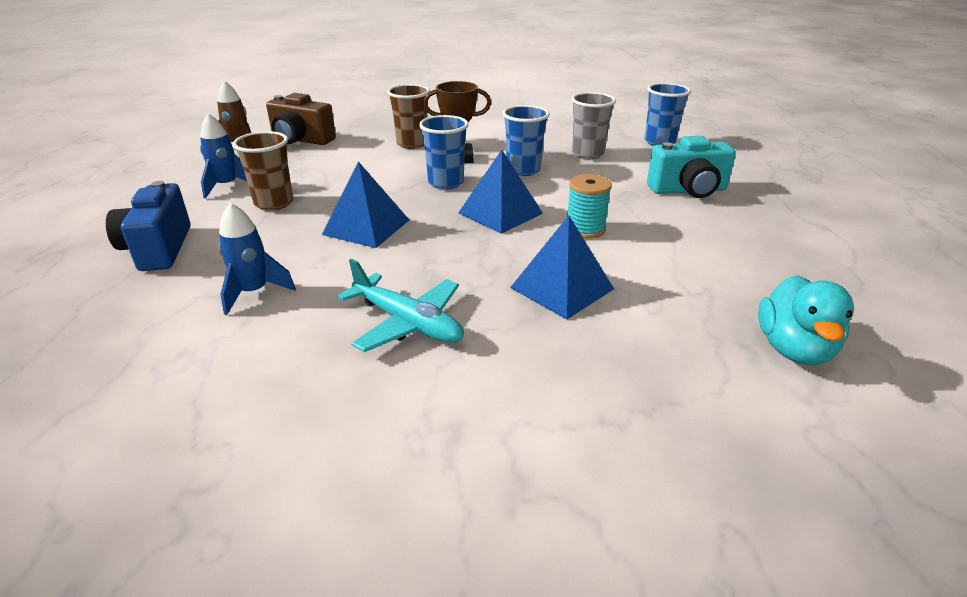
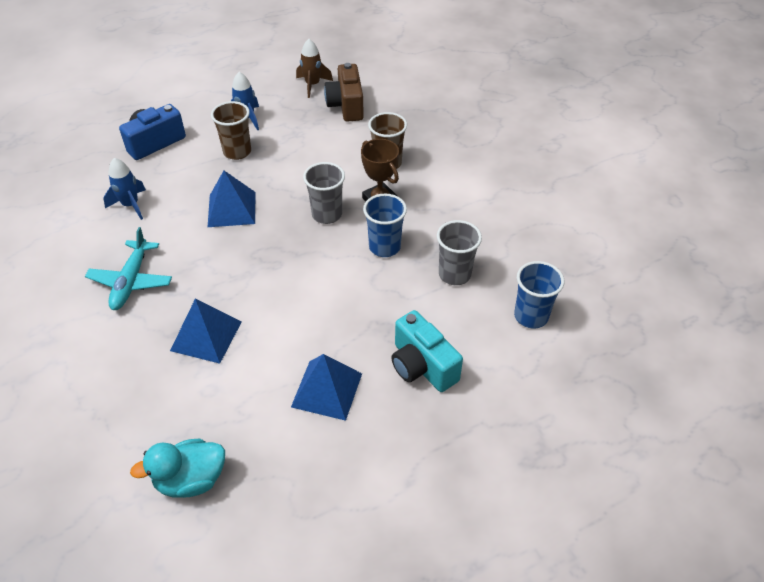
camera: 60 degrees right, 15 degrees up
(446, 183) = (327, 214): blue cup -> grey cup
(500, 213) = (296, 264): blue pyramid -> blue pyramid (327, 390)
(585, 229) = (300, 320): turquoise spool -> none

